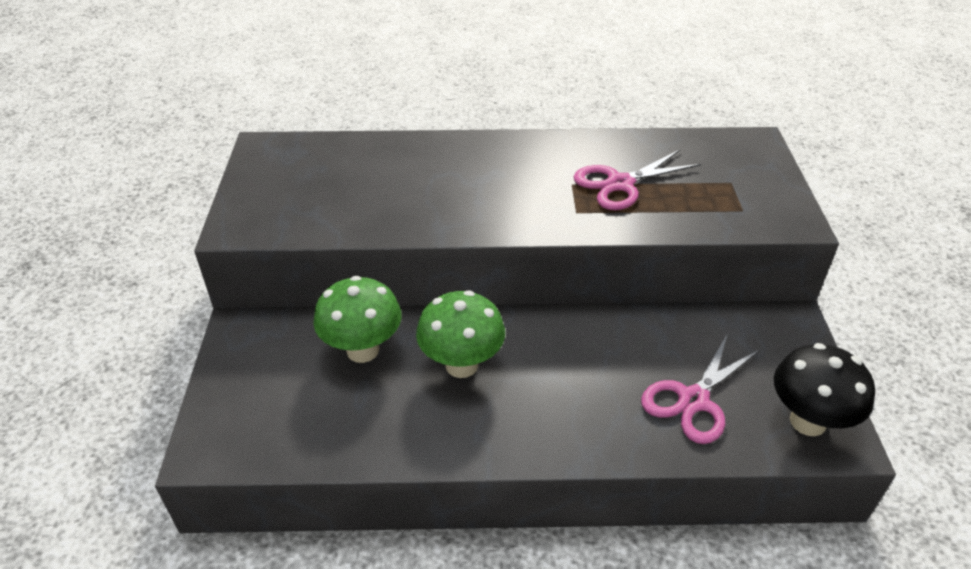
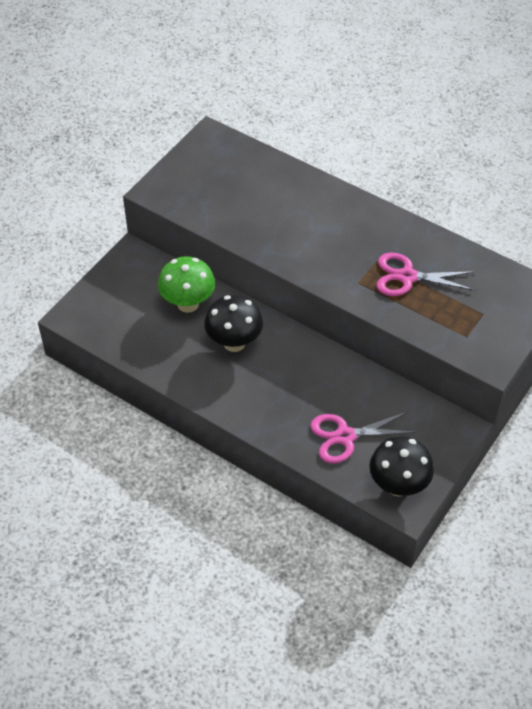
camera: 35 degrees right, 10 degrees up
(461, 365) = (234, 343): green mushroom -> black mushroom

